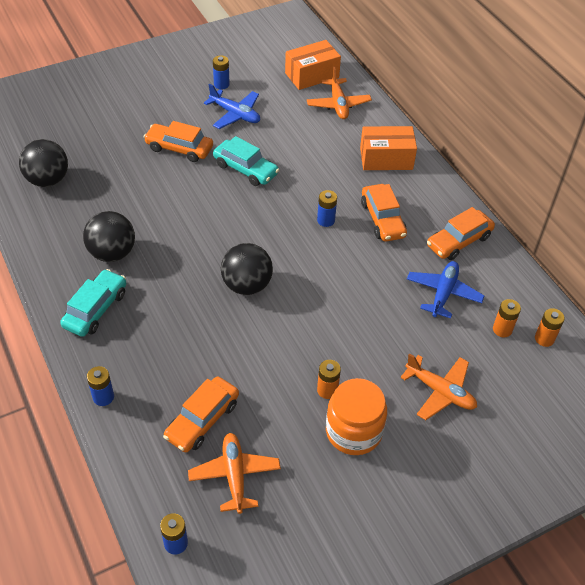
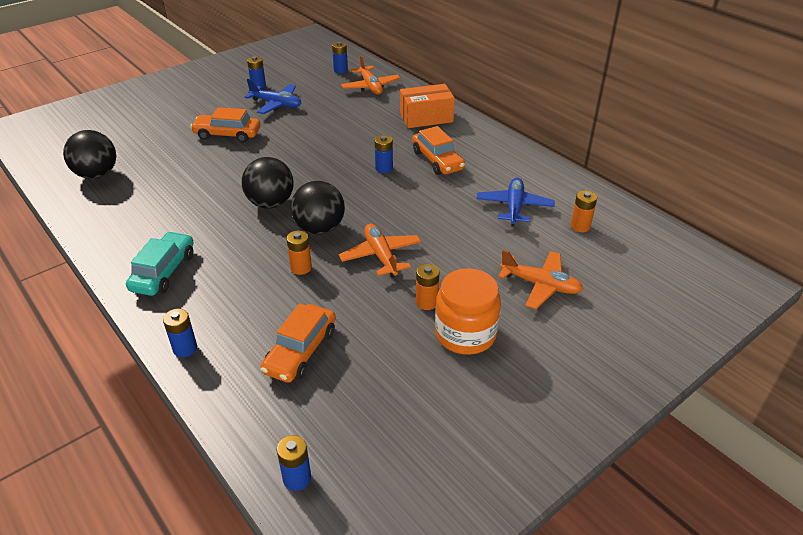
camera: 10 degrees left, 10 degrees down
(112, 253) = (174, 223): black ball -> black ball (270, 203)
(234, 475) = (349, 397): orange plane -> orange plane (381, 256)
(245, 169) = (296, 141): turquoise car -> none
(312, 75) = (340, 70): orange box -> blue battery
(459, 241) = (514, 166): orange car -> none
(544, 339) = (622, 227): orange battery -> orange battery (301, 268)

